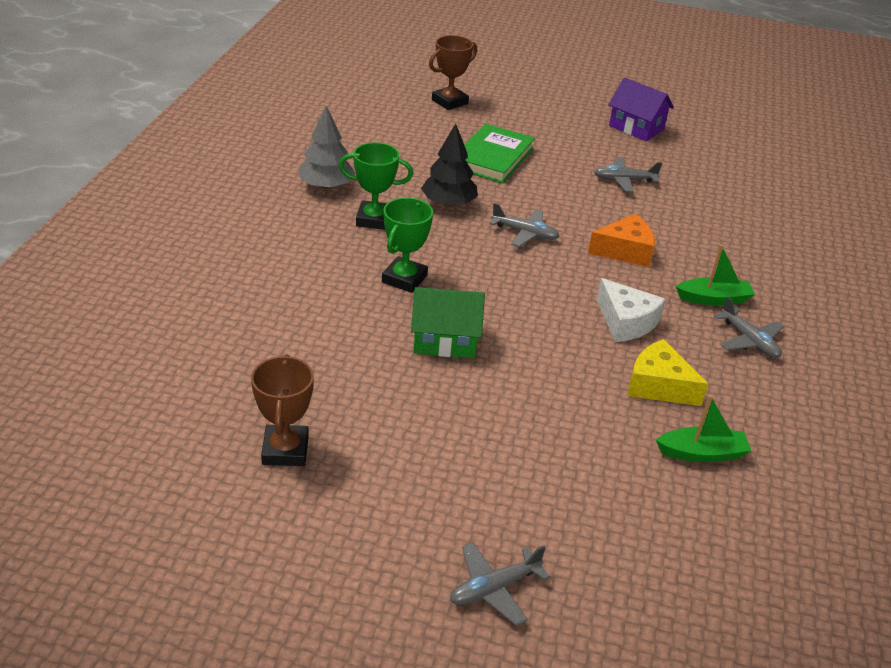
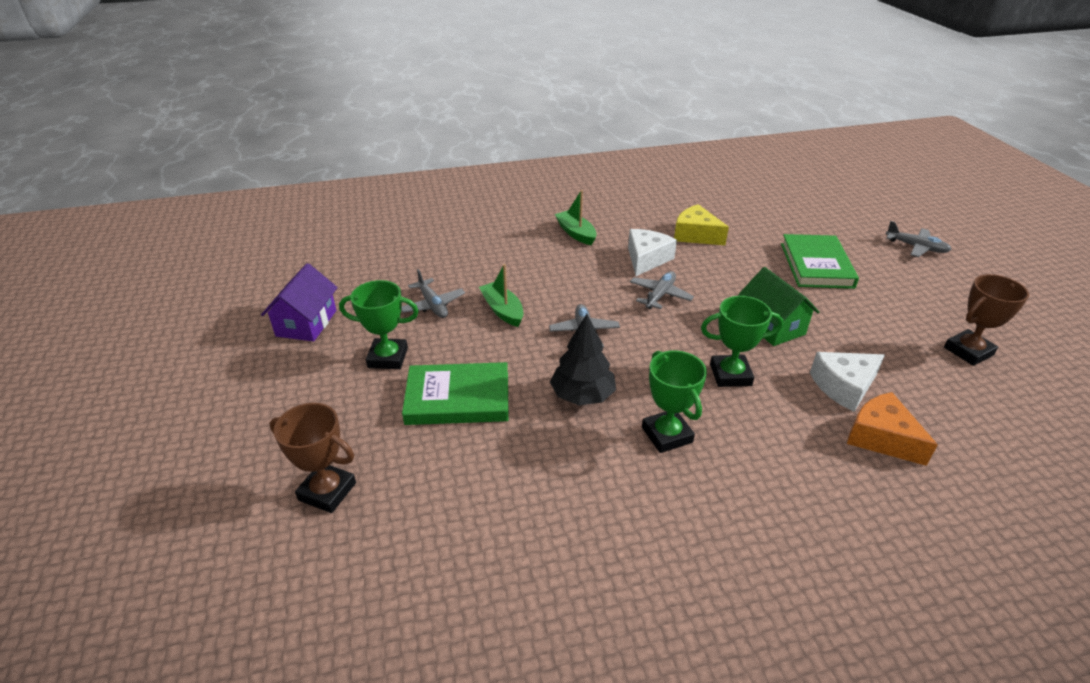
camera: 115 degrees left, 0 degrees up
(326, 186) = (646, 507): grey tree -> none
(330, 330) = (844, 386): none -> white cheese
(523, 447) = (816, 265): none -> green book
(564, 146) = (388, 358): none -> green trophy
(625, 251) = (554, 279): orange cheese -> orange cheese (881, 438)
(658, 385) = (695, 235): yellow cheese -> yellow cheese turned 120 degrees clockwise
(701, 453) = (733, 213): green boat -> green boat (502, 310)
(749, 341) = (608, 215): grey plane -> grey plane (660, 295)

